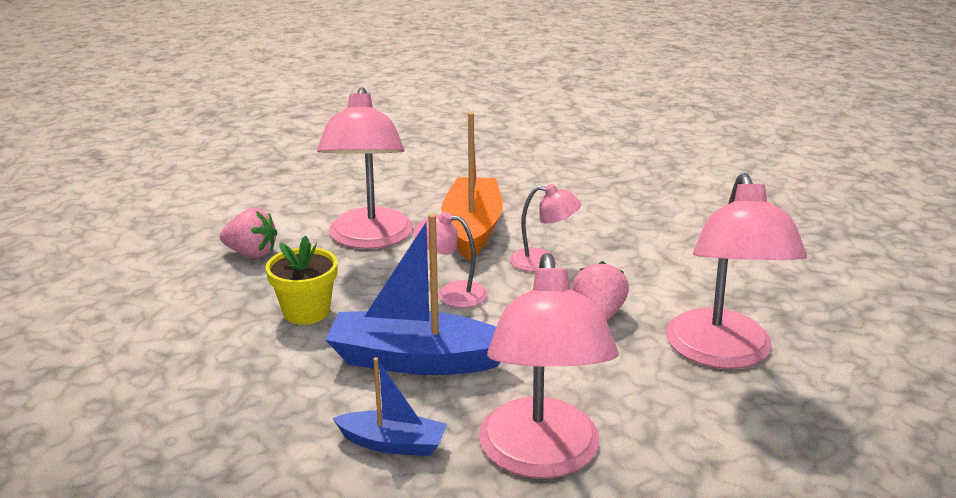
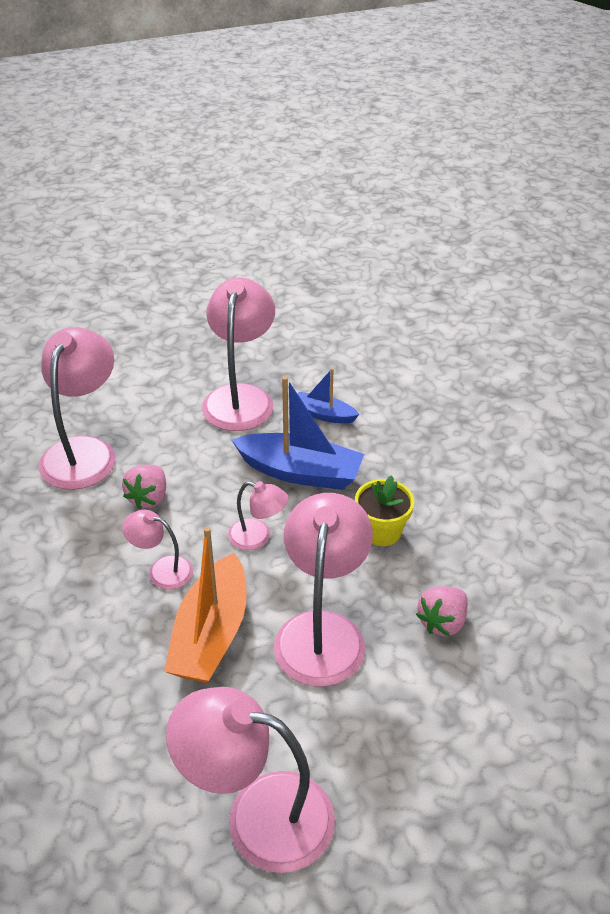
camera: 170 degrees left, 15 degrees up
(251, 253) = (442, 622): pink strawberry -> pink strawberry turned 75 degrees counterclockwise
(404, 164) = (258, 815): none -> pink lamp

